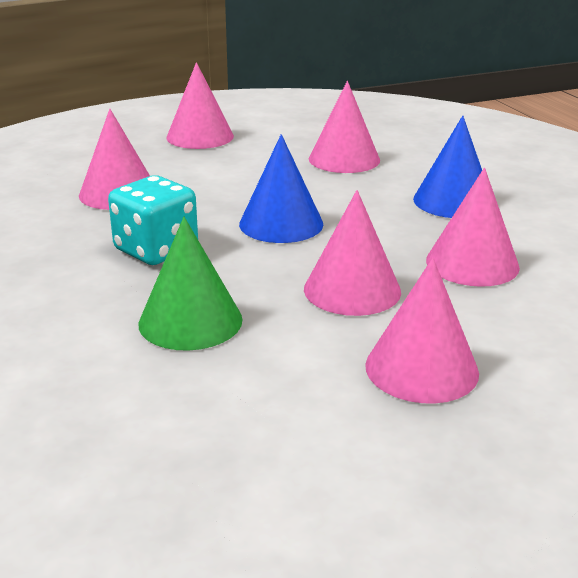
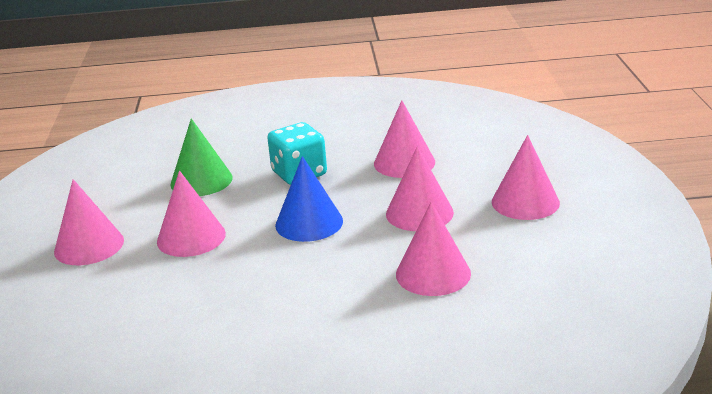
camera: 110 degrees right, 0 degrees up
(453, 201) = (299, 316): blue cone -> none
(472, 263) = (185, 296): pink cone -> pink cone (419, 213)

